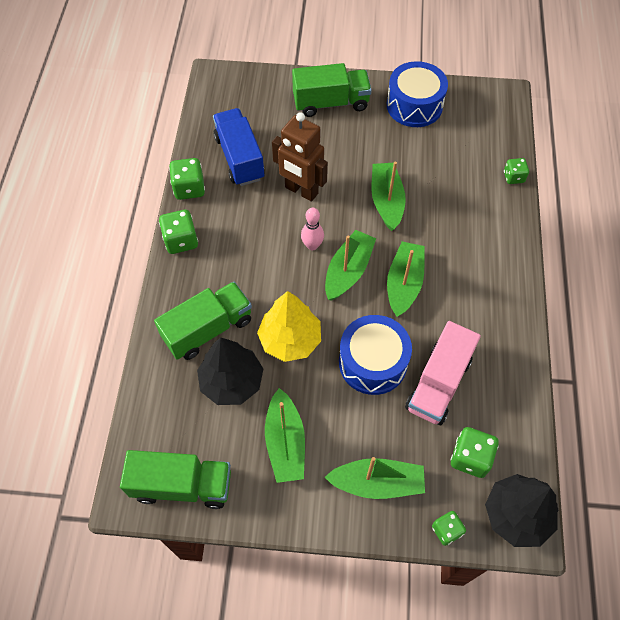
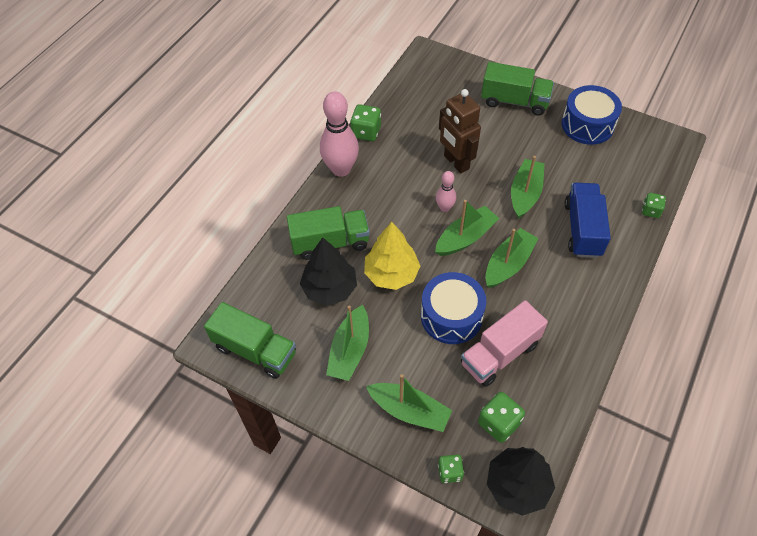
camera: 25 degrees right, 5 degrees down
(181, 241) = (341, 169): green dice -> pink bowling pin
(239, 158) = (417, 121): blue truck -> blue truck (582, 229)

